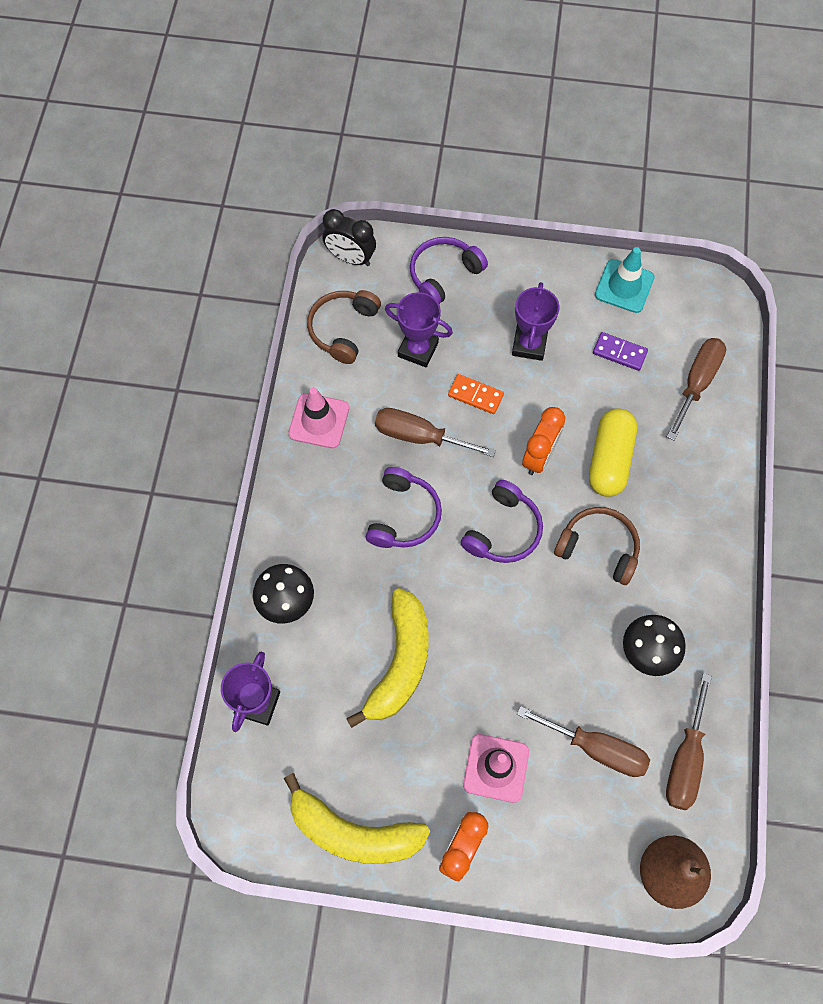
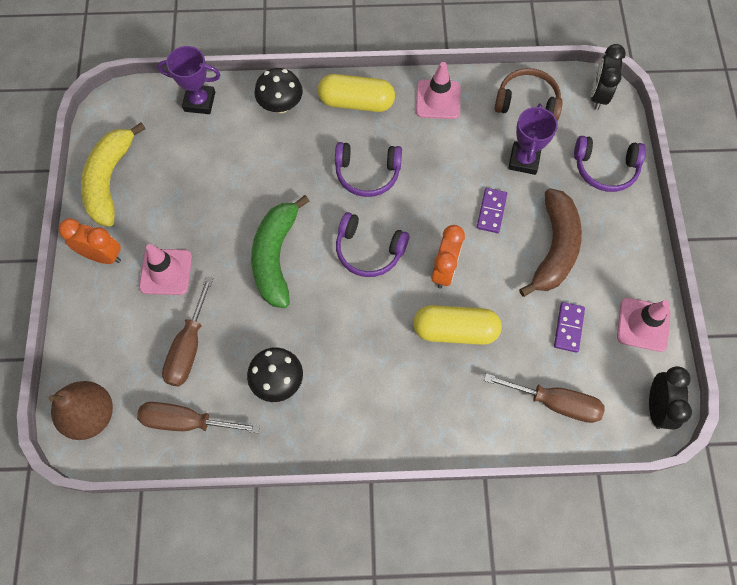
camera: 80 degrees right, 0 degrees up
(302, 512) = (356, 102): none -> yellow capsule
(400, 662) = (243, 190): yellow banana -> none
(419, 436) = (441, 174): brown screwdriver -> none
(443, 275) = (605, 169): purple headphones -> purple headphones turned 150 degrees clockwise
(475, 395) = (491, 211): orange domino -> purple domino
(496, 634) = (276, 257): none -> green banana
(529, 344) = (554, 248): purple trophy -> brown banana
(539, 456) = (444, 270): orange clock -> orange clock turned 90 degrees counterclockwise
(598, 548) = (367, 330): brown headphones -> none
(624, 286) = (643, 324): turquoise traffic cone -> pink traffic cone
(709, 297) = (656, 407): none -> black clock

